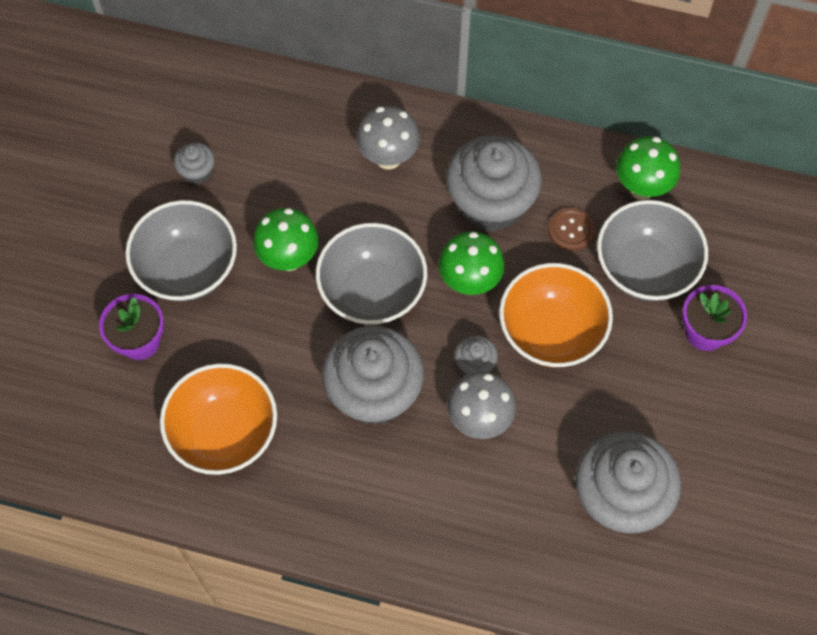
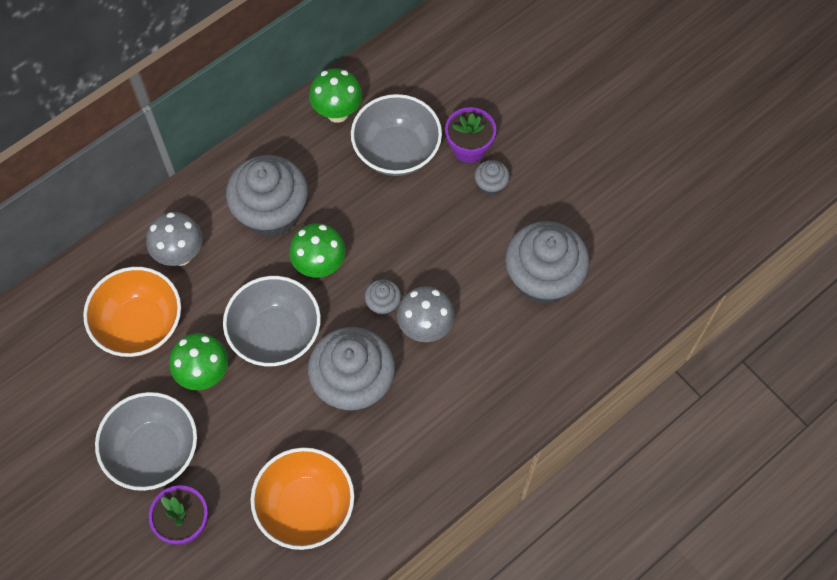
camera: 55 degrees left, 0 degrees up
(197, 171) = (79, 394): grey cupcake -> grey cupcake (490, 185)
(551, 331) = (396, 239): orange bowl -> orange bowl (140, 325)
(571, 230) = (333, 176): brown button -> none

